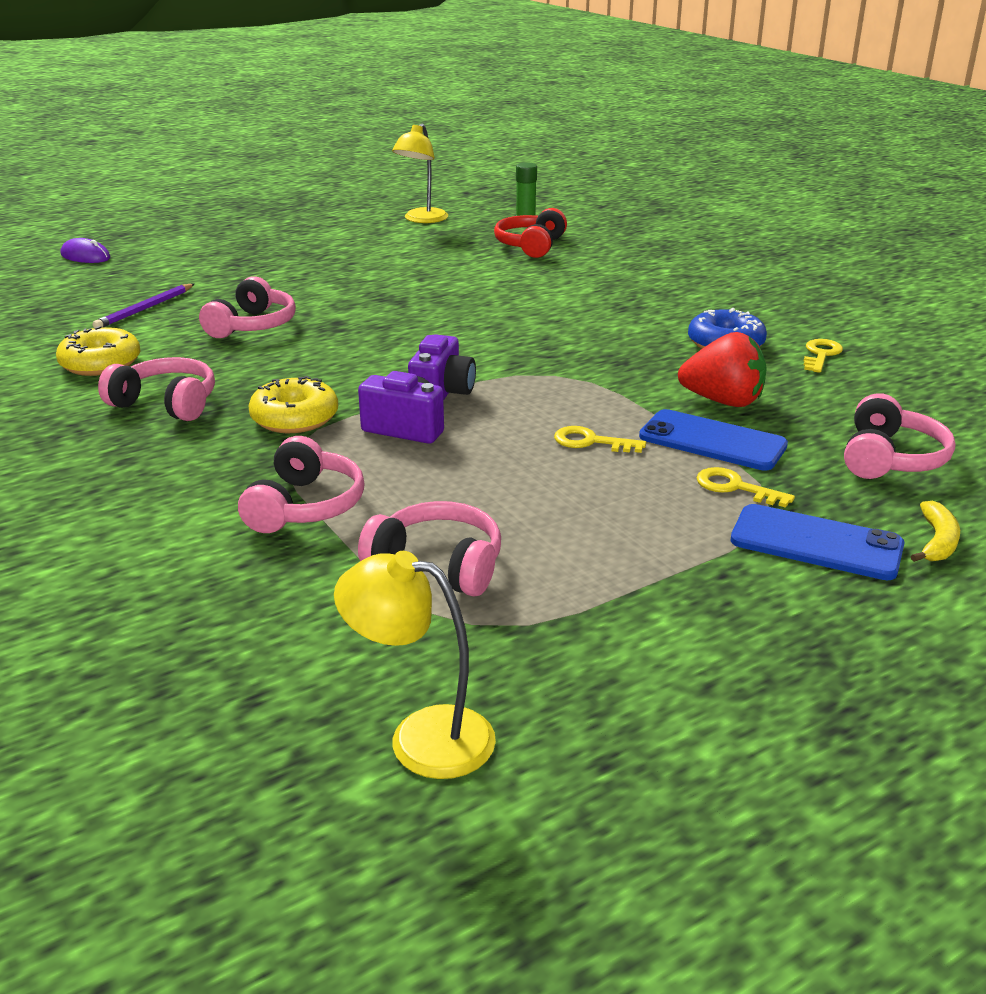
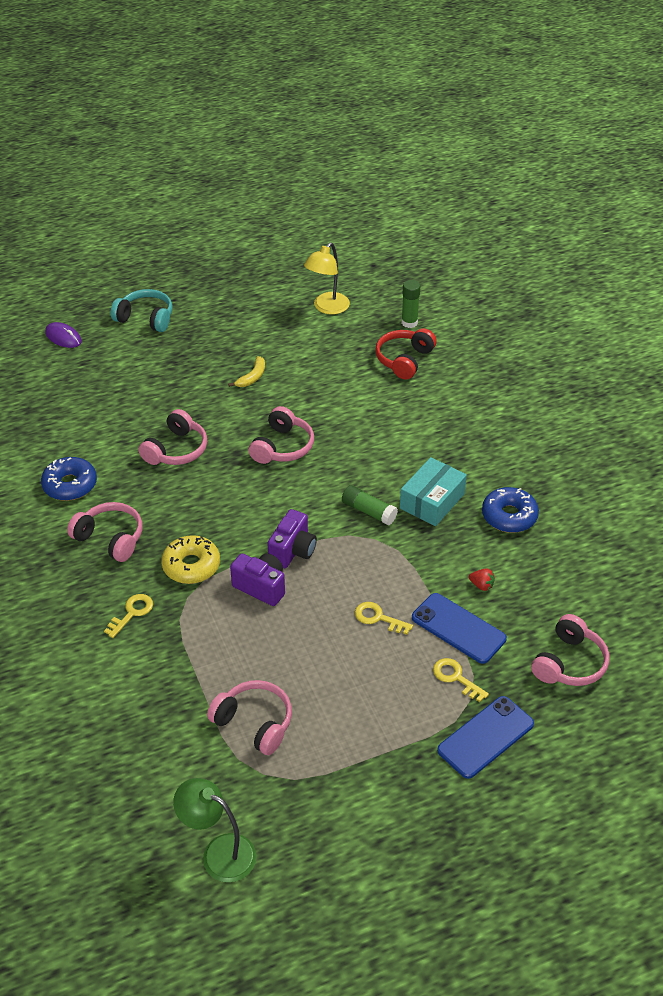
camera: 10 degrees right, 15 degrees up
(101, 363) = (70, 485): yellow donut -> blue donut
(145, 309) = (103, 418): purple pencil -> none
(194, 238) = (146, 318): none -> turquoise headphones
(305, 506) = (185, 657): pink headphones -> pink headphones (282, 447)
(421, 737) = (219, 852): yellow lamp -> green lamp
(535, 354) = (368, 511): none -> green glue stick
(617, 340) = (432, 501): none -> turquoise box
(723, 401) = (481, 585): red strawberry -> red strawberry, size x0.44
(816, 543) = (485, 737): blue phone -> blue phone turned 75 degrees counterclockwise
(821, 355) = (573, 539): yellow key -> yellow key (132, 613)
(937, 541) = (561, 747): yellow banana -> yellow banana (252, 377)

